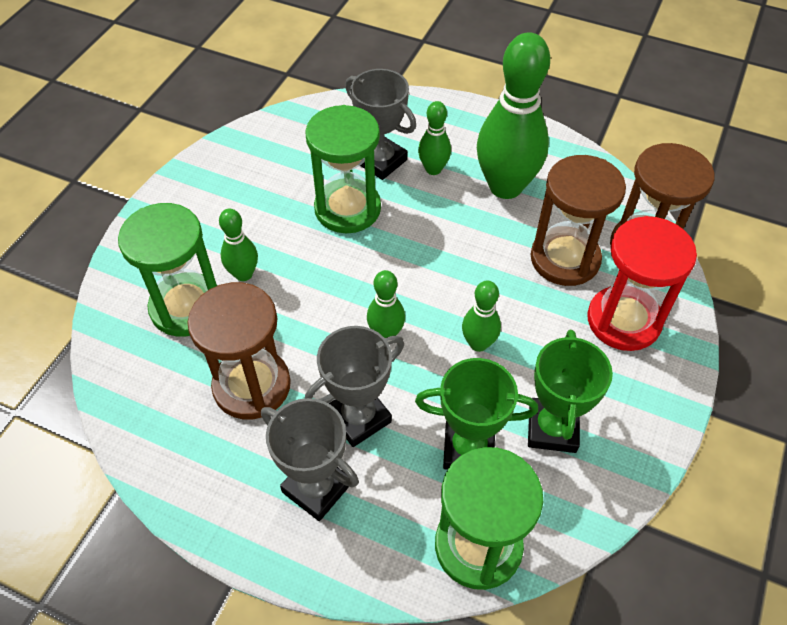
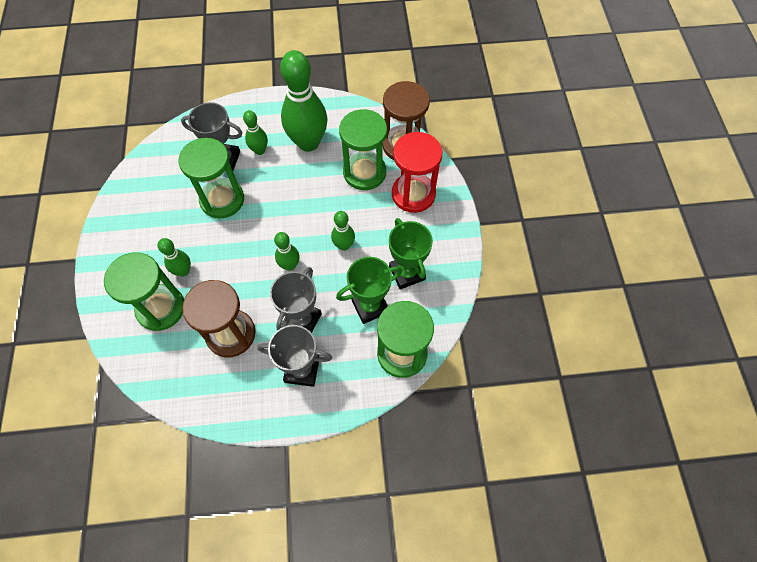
camera: 30 degrees left, 10 degrees up
(565, 259) = (364, 172): brown hourglass -> green hourglass

